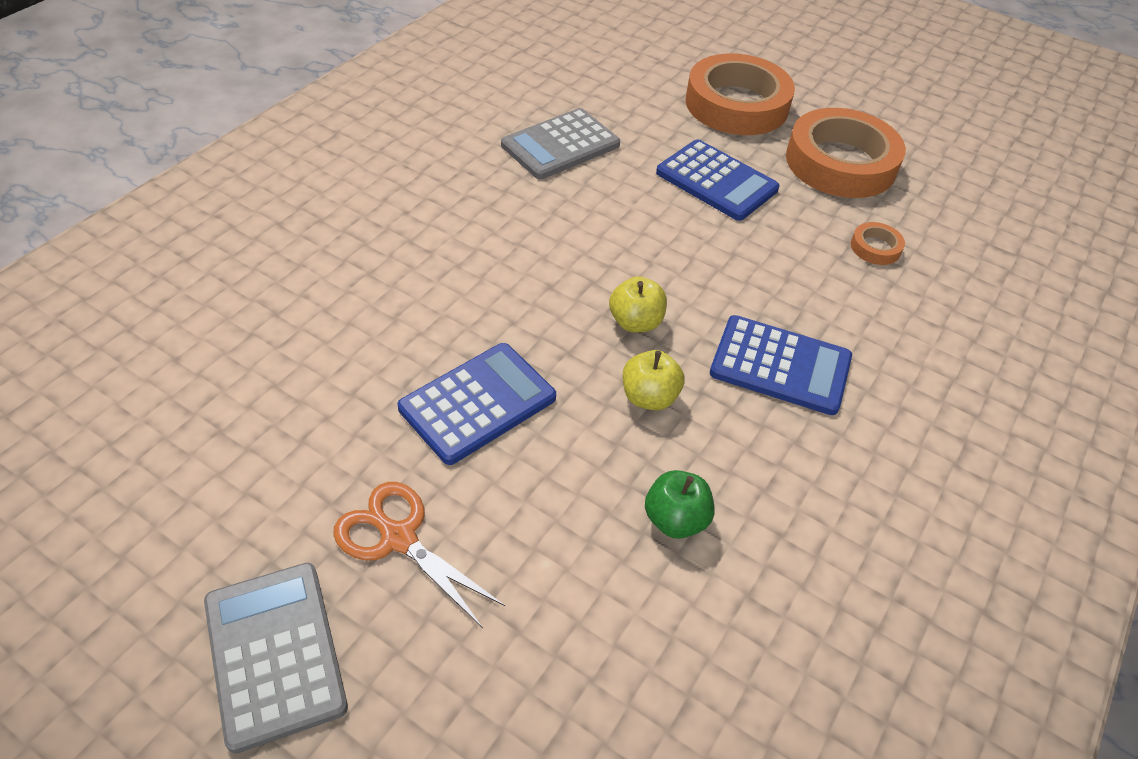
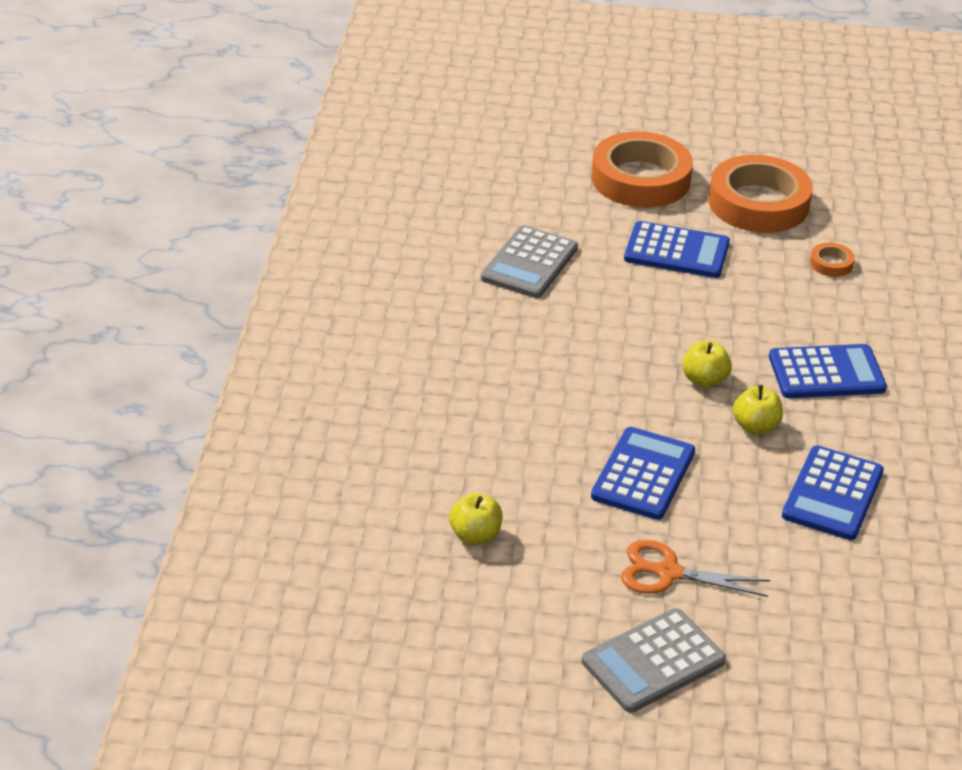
camera: 25 degrees left, 10 degrees down
(241, 400) = (475, 535): none -> yellow apple
(274, 654) = (653, 662): grey calculator -> grey calculator turned 75 degrees counterclockwise
(675, 520) = (833, 494): green apple -> blue calculator

